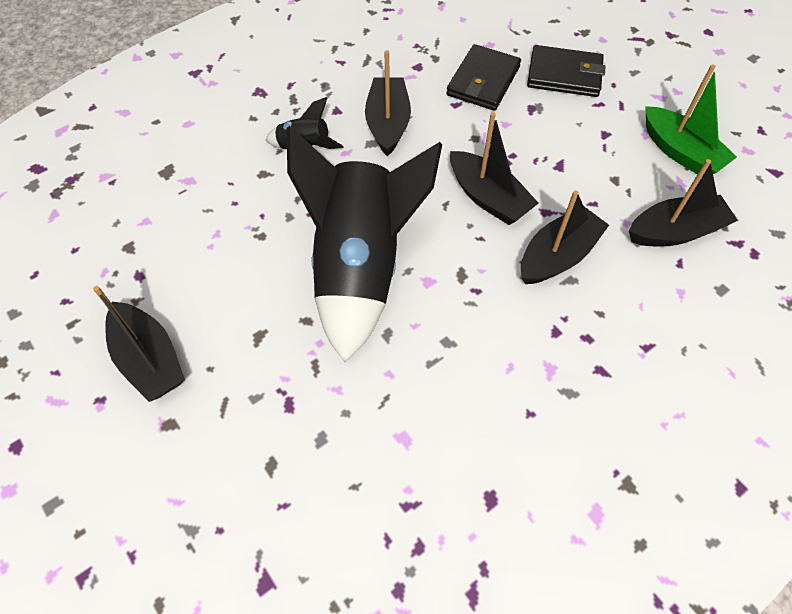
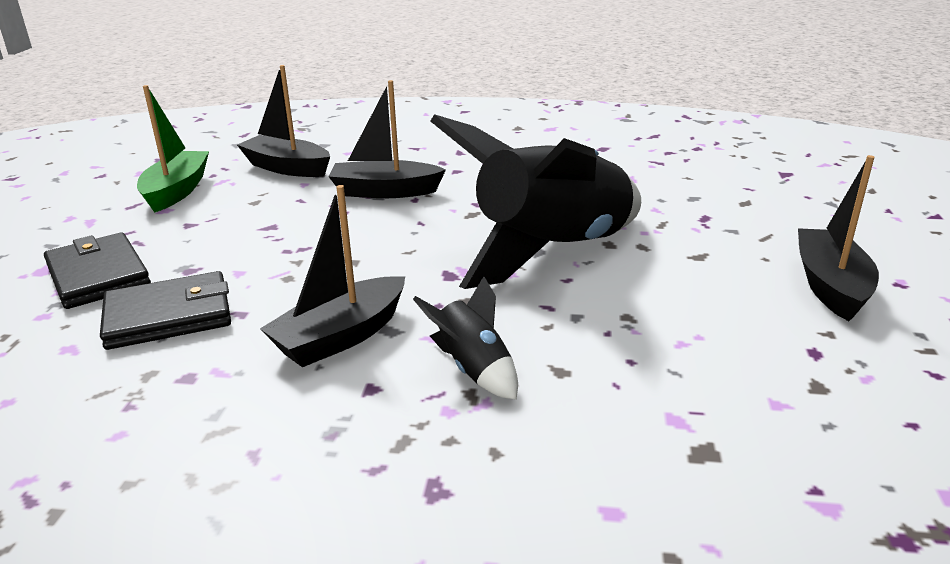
camera: 135 degrees left, 30 degrees down
(488, 198) = (366, 237): black boat -> none

